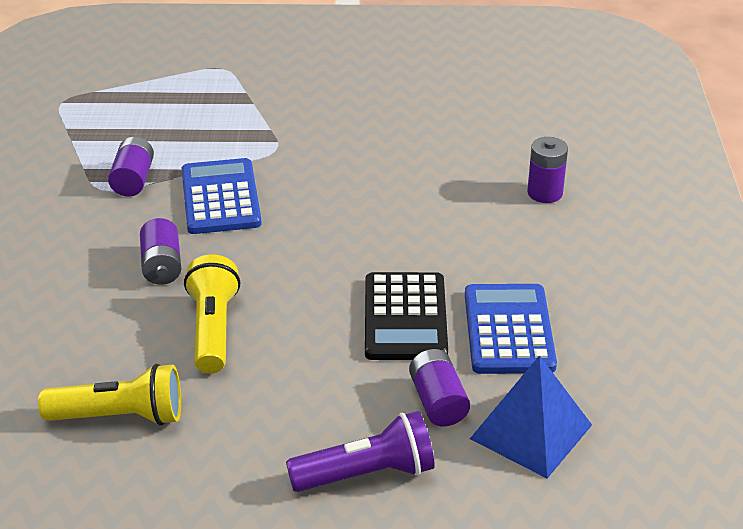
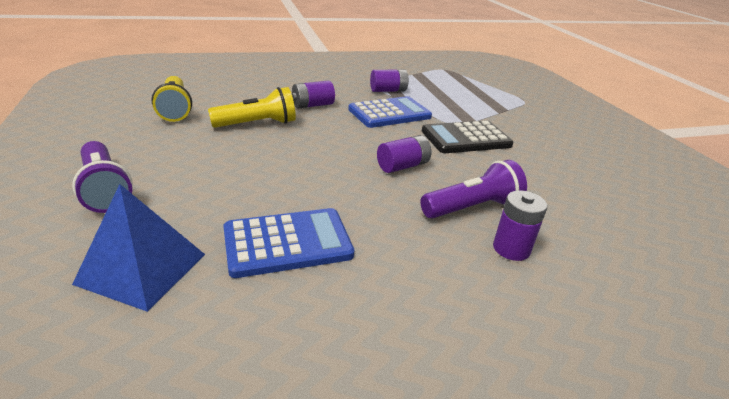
camera: 70 degrees right, 5 degrees down
(405, 318) = (289, 189): black calculator -> black calculator (466, 138)
(438, 402) = (186, 213): purple battery -> purple battery (402, 166)
(474, 195) = (472, 207): none -> purple flashlight

